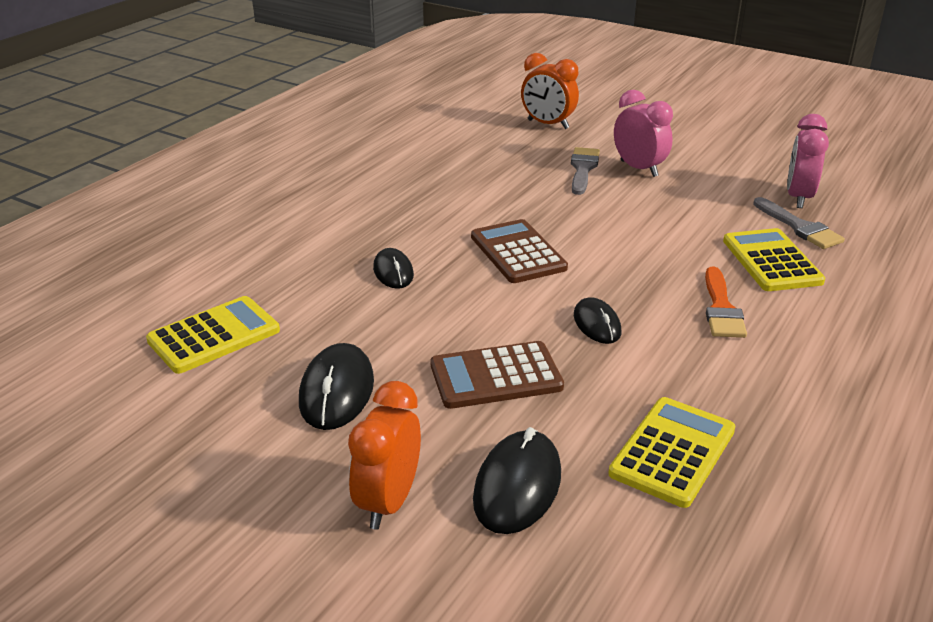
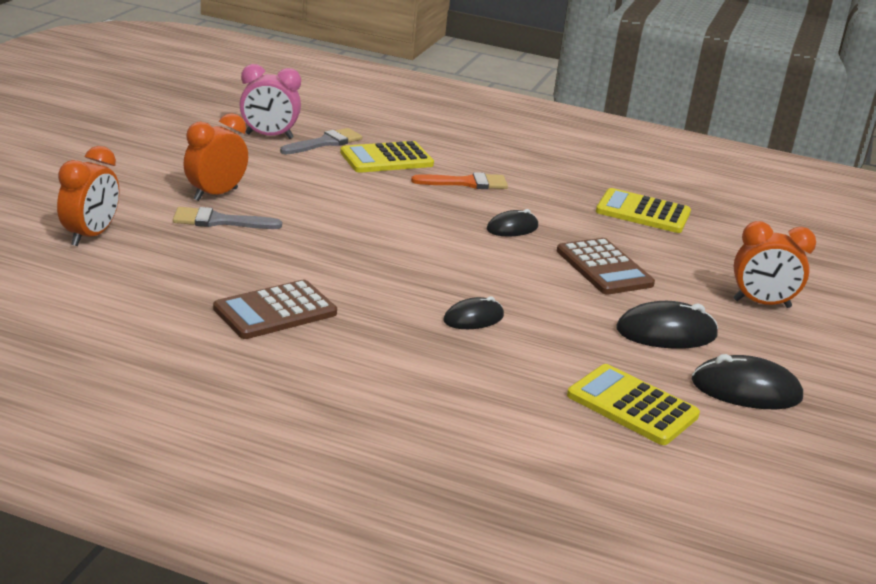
camera: 105 degrees left, 5 degrees down
(517, 486) = (712, 261): black mouse -> black mouse (746, 390)
(518, 252) = (411, 257): brown calculator -> brown calculator (275, 311)
(639, 168) = (215, 194): pink clock -> orange clock

